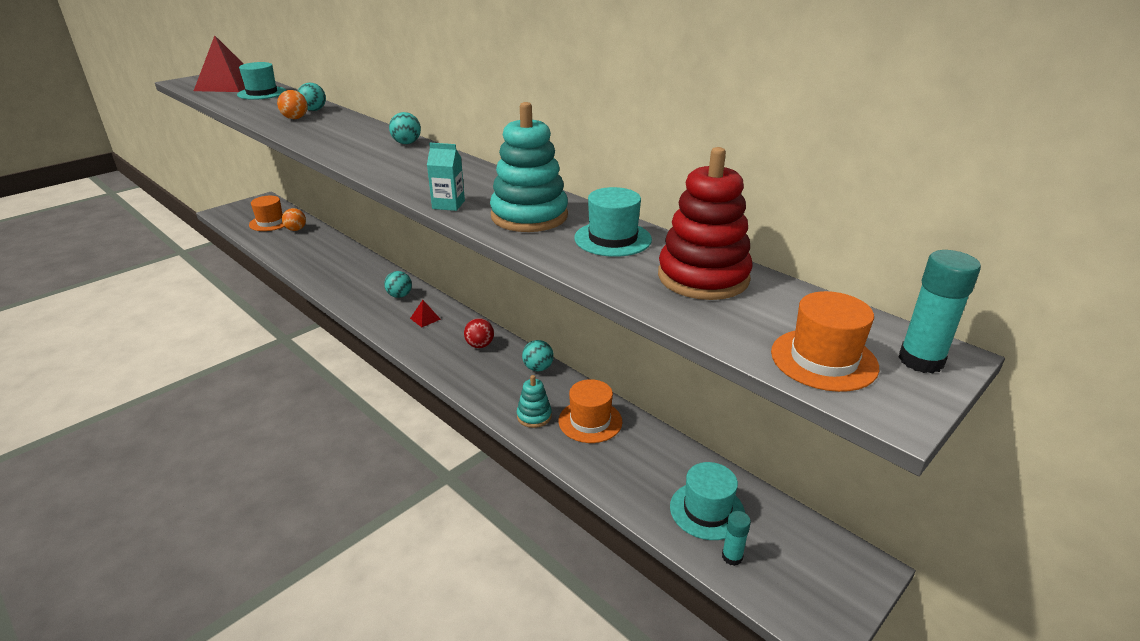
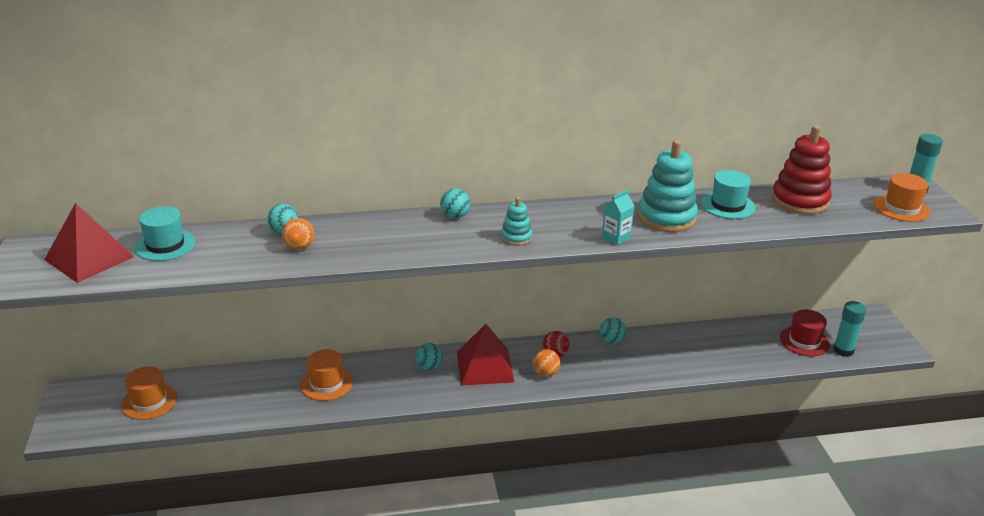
camera: 55 degrees left, 0 degrees up
(296, 229) = (196, 388): orange ball -> orange ball (545, 373)
(425, 318) = (485, 366): red pyramid -> red pyramid, size x2.42
(534, 416) = (667, 365): turquoise stacking toy -> turquoise stacking toy (516, 237)
(590, 421) = (692, 345): orange hat -> orange hat (326, 383)
(707, 510) = (804, 341): turquoise hat -> red hat
(732, 557) = (843, 350): turquoise glue stick -> turquoise glue stick, size x1.57

